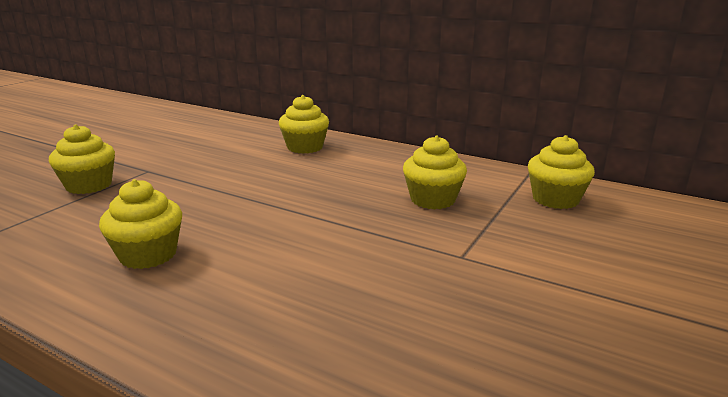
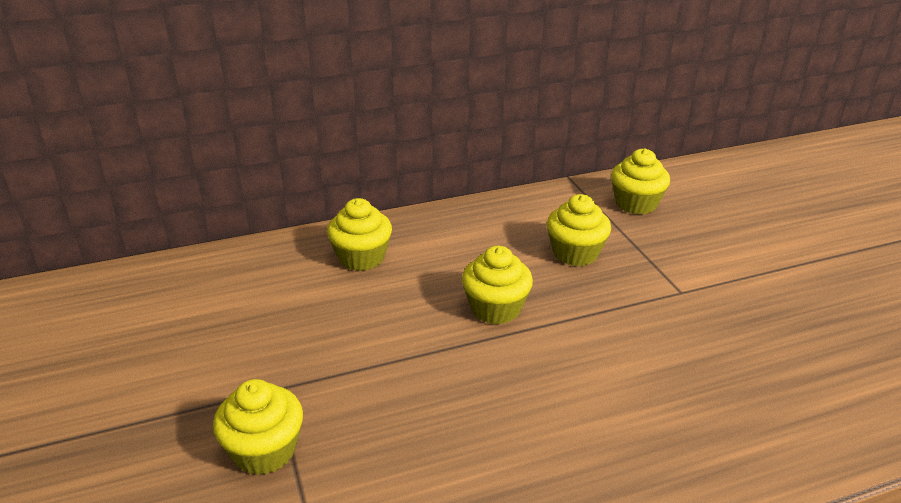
camera: 50 degrees left, 10 degrees up
(148, 254) = (516, 457): yellow cupcake -> yellow cupcake (495, 308)

